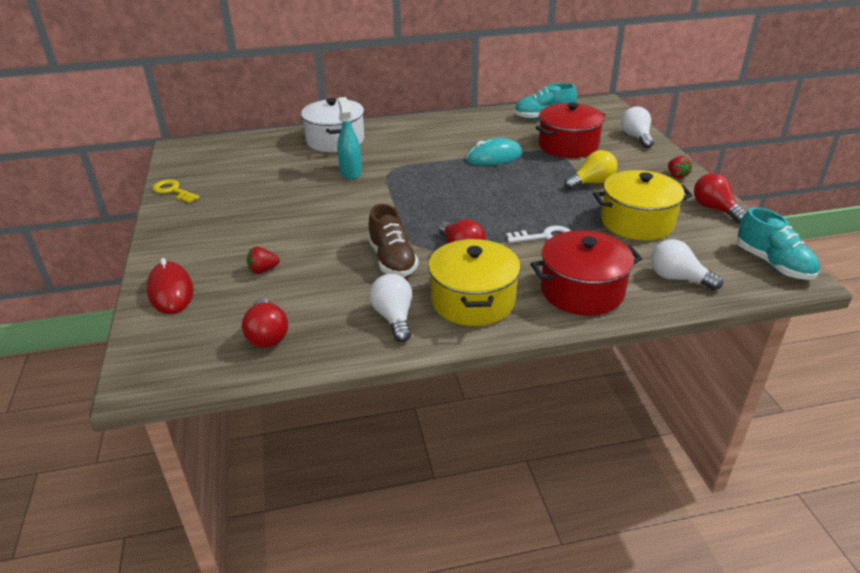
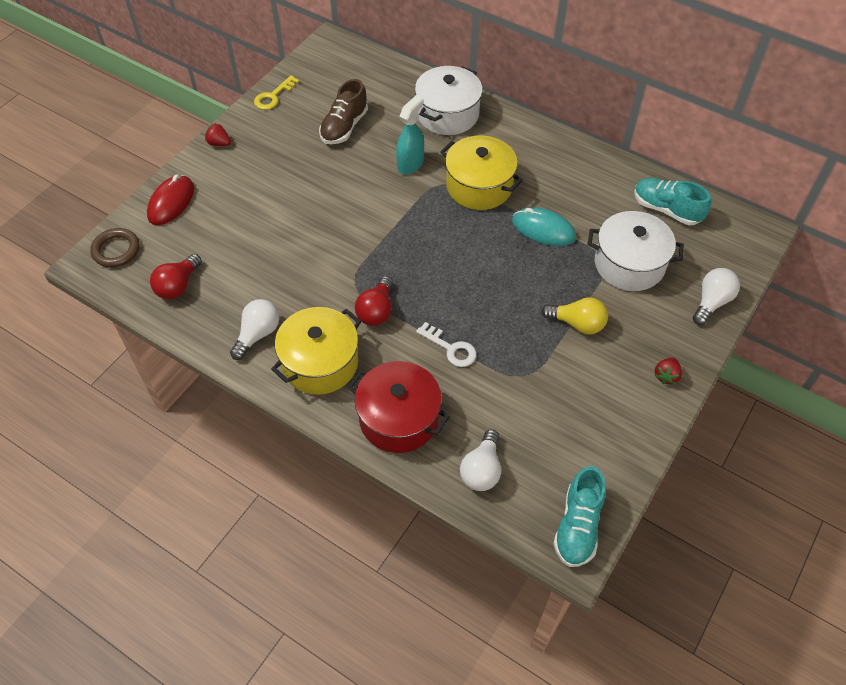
camera: 45 degrees right, 20 degrees up
(159, 351) = (116, 250): none -> brown ring
(173, 191) = (273, 96): yellow key -> yellow key turned 135 degrees counterclockwise
(263, 270) = (237, 225): red strawberry -> red strawberry (219, 143)
(392, 260) = (320, 282): brown shoe -> brown shoe (344, 127)
(568, 145) = (629, 264): red pot -> white pot
(637, 222) = (543, 394): yellow pot -> yellow pot (479, 186)
(677, 278) = (482, 470): white light bulb -> white light bulb turned 150 degrees counterclockwise
(714, 209) = (632, 437): red light bulb -> none

